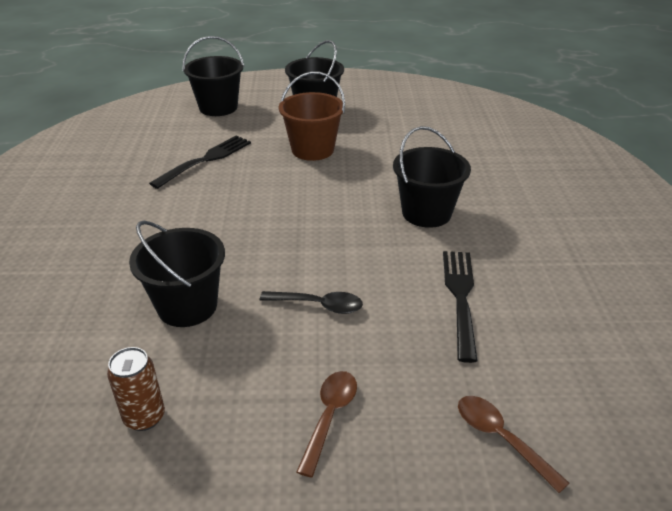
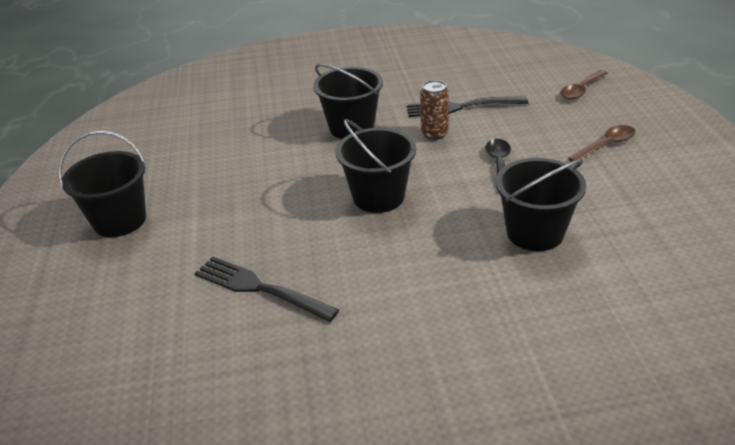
camera: 95 degrees left, 0 degrees up
(144, 417) = (663, 222): brown can -> brown can (434, 134)
(218, 107) = (94, 315): black bucket -> black bucket (378, 197)
(312, 150) = (232, 206): brown bucket -> none
(329, 417) = (606, 145): brown spoon -> brown spoon turned 135 degrees clockwise

